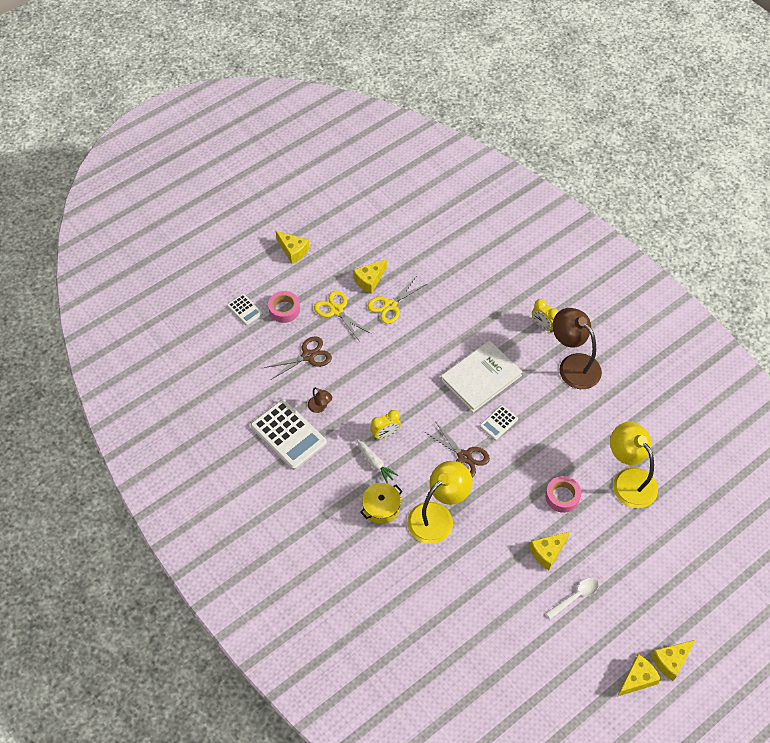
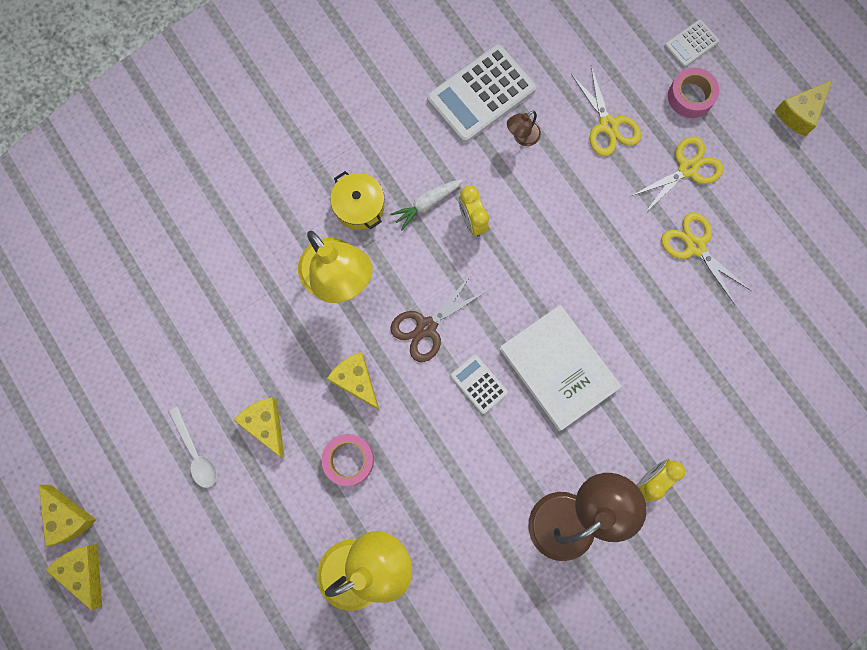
camera: 95 degrees right, 20 degrees up
(308, 356) = (608, 125): brown scissors -> yellow scissors
(369, 280) = (743, 220): yellow cheese -> yellow cheese (356, 381)

